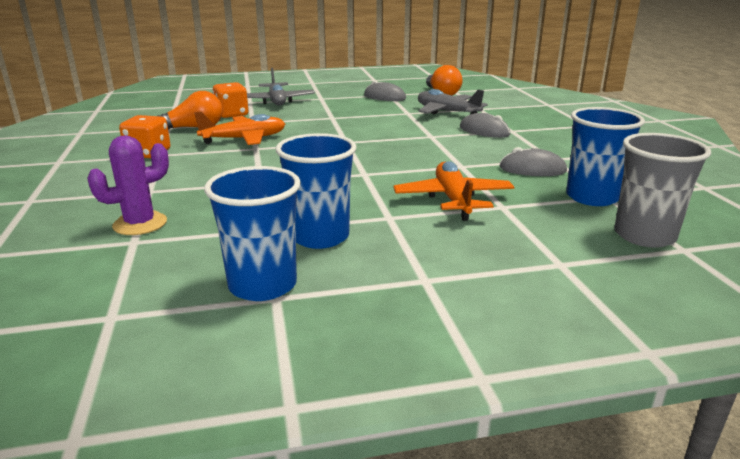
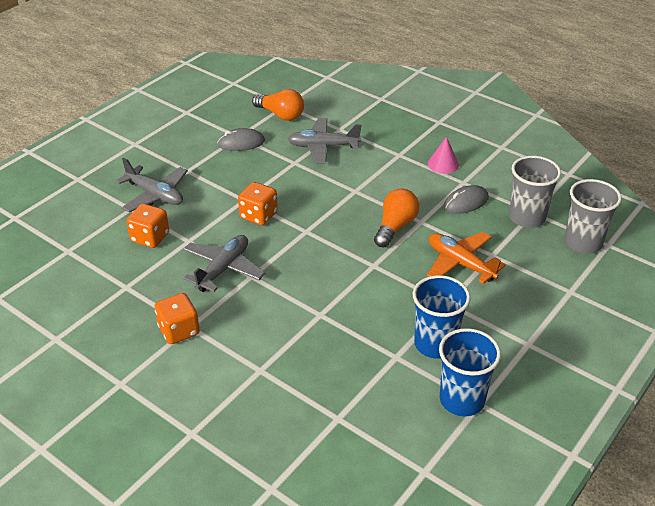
camera: 40 degrees left, 15 degrees up
(140, 224) = (314, 402): purple cactus -> none
(194, 128) = (153, 276): orange light bulb -> orange light bulb (395, 227)
(244, 139) = (223, 269): orange plane -> grey plane
(325, 126) = (258, 215): none -> orange dice
(484, 131) = (383, 165): grey mouse -> none
(548, 145) = (443, 164): none -> pink cone
(592, 197) = (527, 217): blue cup -> grey cup

